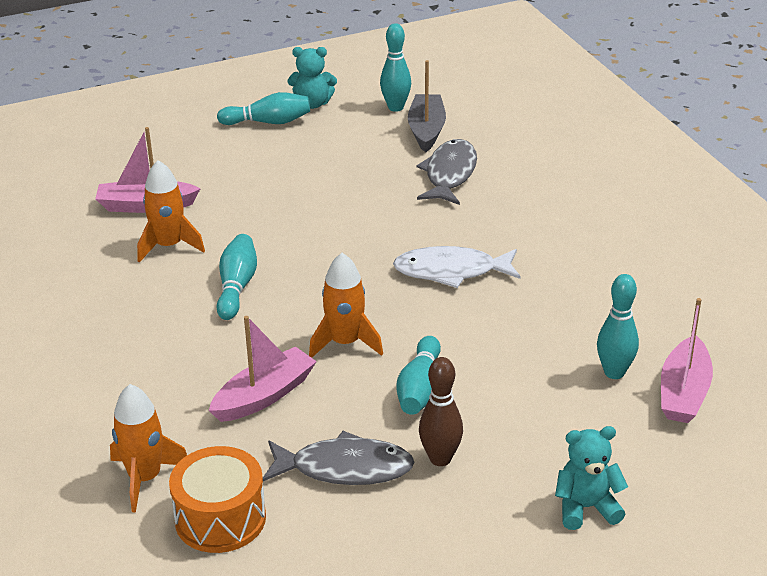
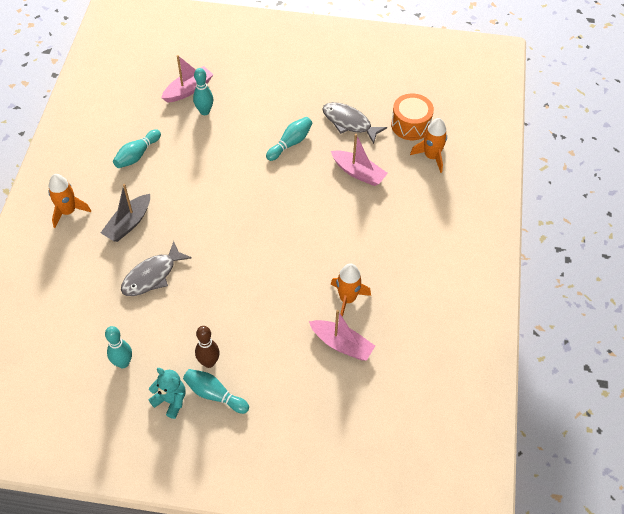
camera: 150 degrees left, 20 degrees up
(237, 287) = (330, 247): turquoise bowling pin -> turquoise bowling pin (137, 155)
(264, 395) = (358, 173): pink boat -> pink boat turned 135 degrees counterclockwise
(345, 343) = (303, 184): orange rocket -> orange rocket (68, 211)
(426, 130) = (126, 326): grey boat -> grey boat (128, 224)
(440, 458) = (309, 109): brown bowling pin -> brown bowling pin (209, 362)
(451, 271) = (218, 201): white fish -> none
(586, 507) = (274, 66): turquoise teddy bear -> none

